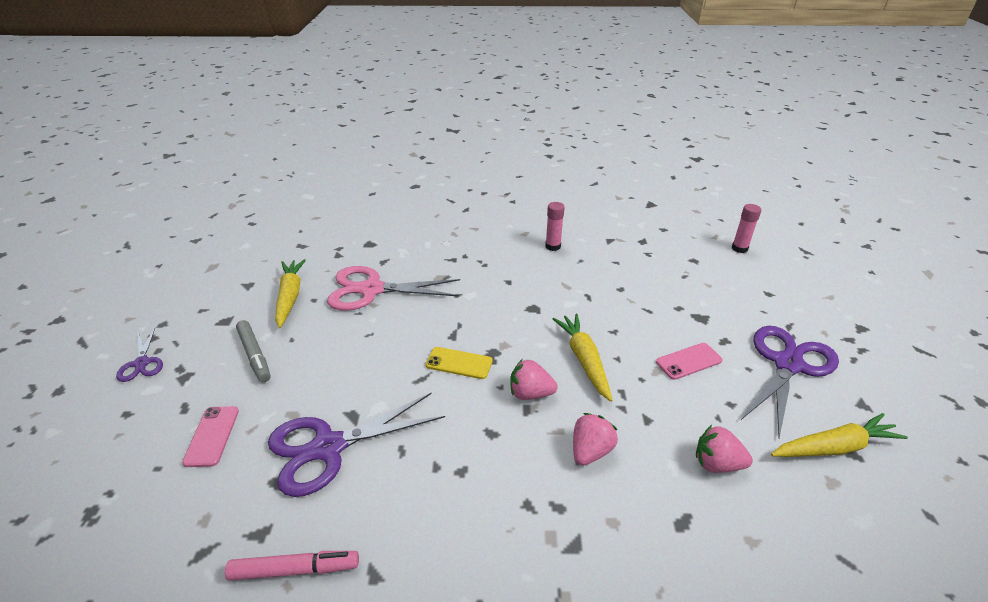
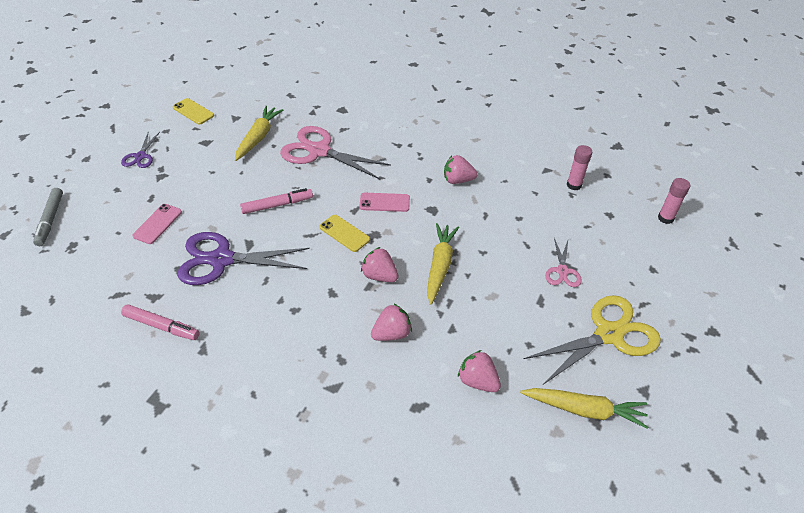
camera: 25 degrees right, 10 degrees up
(189, 293) = (193, 111): none -> yellow phone
(254, 355) = (211, 176): grey marker -> grey marker (50, 220)
(360, 360) = (277, 205): none -> pink marker
(537, 273) = (458, 180): none -> pink strawberry
(553, 246) = (490, 160): pink glue stick -> pink glue stick (574, 185)
(688, 361) = (524, 299): pink phone -> pink phone (384, 202)
(699, 322) = (562, 271): none -> pink scissors
(788, 364) = (609, 334): purple scissors -> yellow scissors

